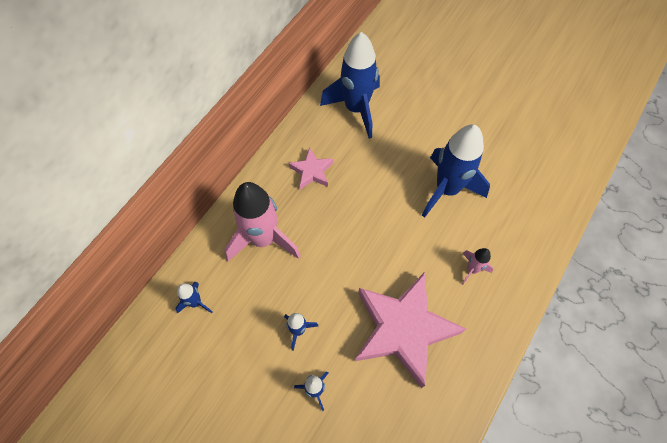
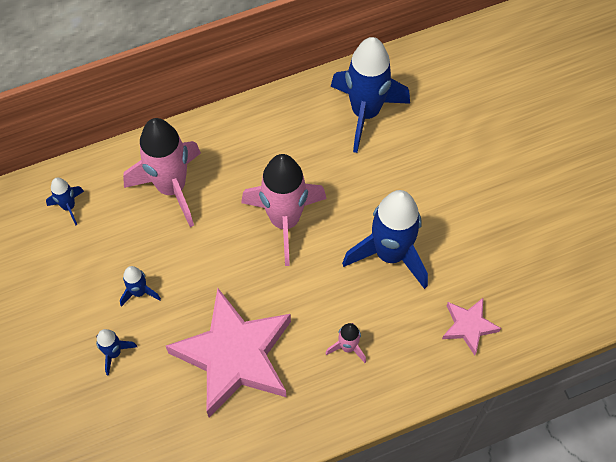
camera: 35 degrees right, 0 degrees up
(312, 171) = (268, 150): pink star -> pink star (468, 326)
(361, 211) = (285, 221): none -> pink rocket

